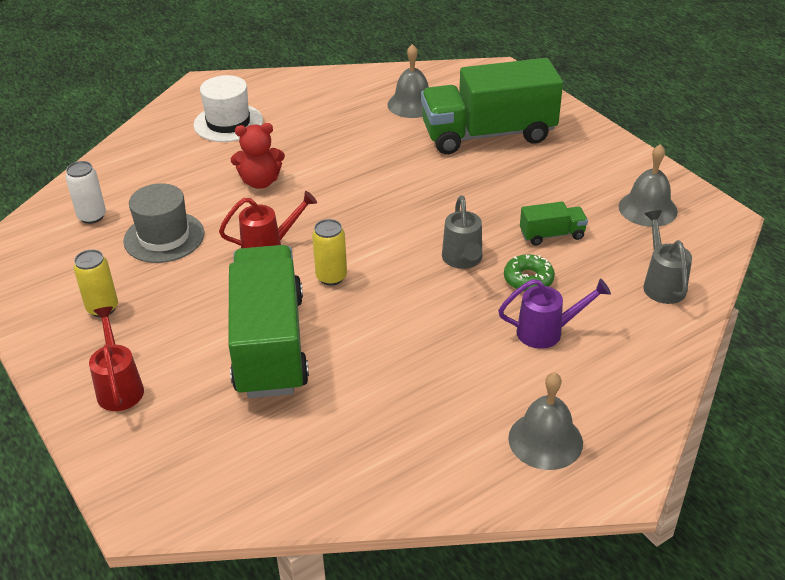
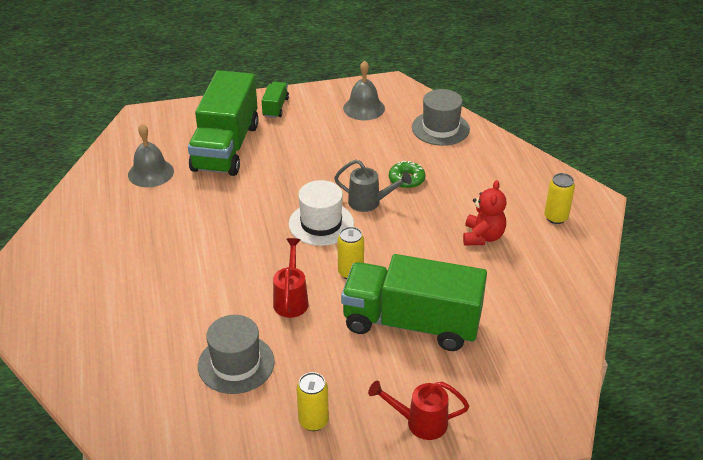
camera: 70 degrees left, 0 degrees up
(92, 216) = (168, 412): white can -> none
(228, 123) = (84, 288): white hat -> white hat (321, 223)
(260, 182) = (196, 286): red teddy bear -> red teddy bear (483, 237)
(545, 440) = (555, 217): grey bell -> yellow can
(547, 332) = (462, 187): purple watering can -> none
(552, 235) = (366, 155): green truck -> green truck (275, 107)
(662, 283) = (440, 128): grey watering can -> grey hat

